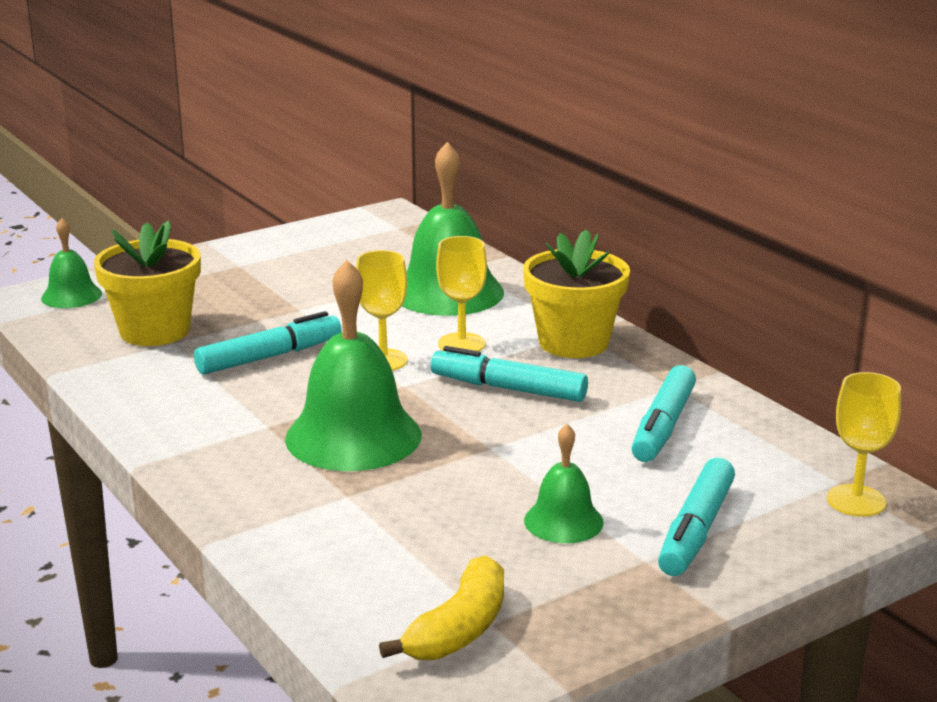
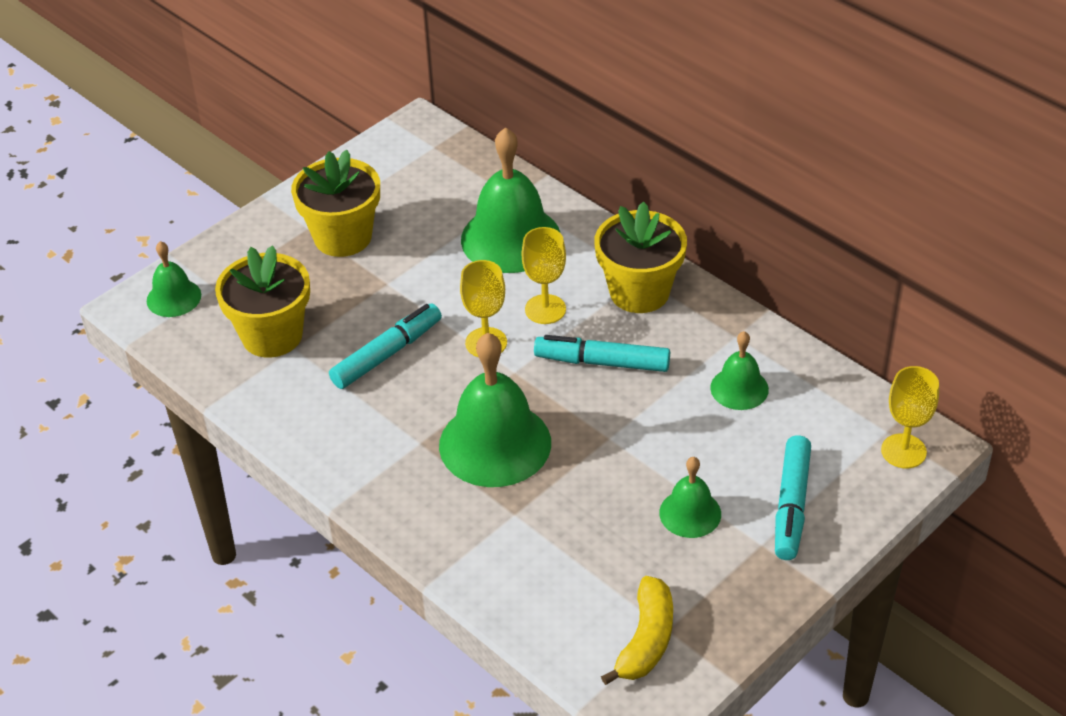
camera: 10 degrees left, 20 degrees up
(271, 274) = (343, 237): none -> yellow flower pot
(663, 426) = (739, 388): turquoise marker -> green bell

